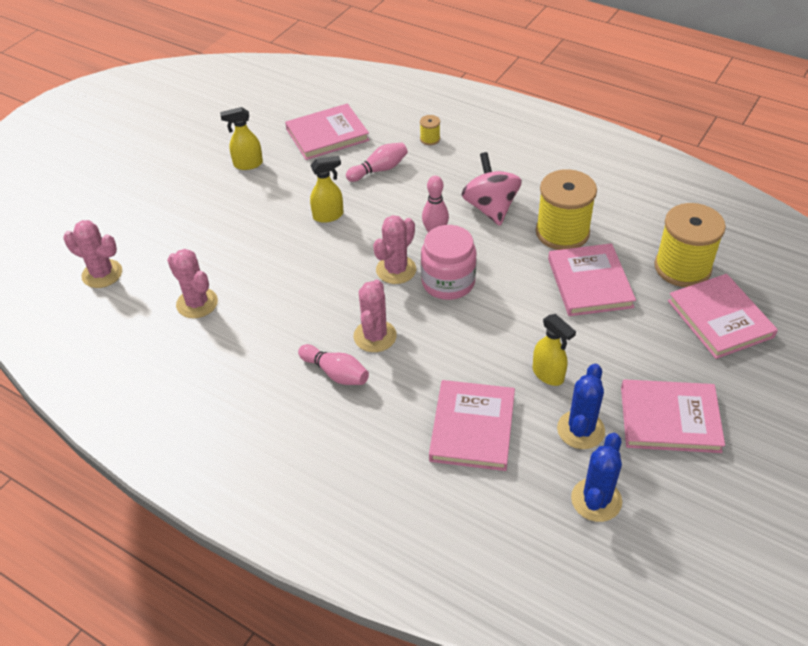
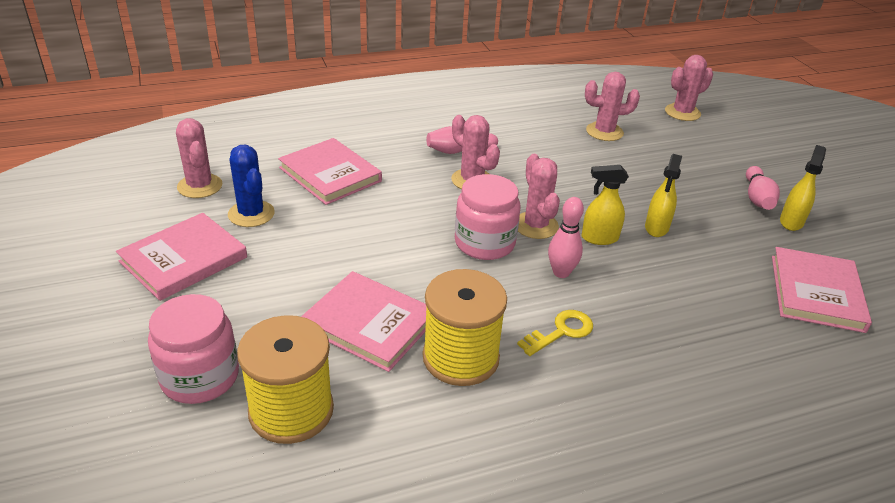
camera: 125 degrees right, 10 degrees down
(379, 170) = (710, 294): pink bowling pin -> pink bowling pin (757, 198)
(430, 139) = (746, 365): yellow spool -> none
(490, 208) = (561, 332): pink spinning top -> yellow key
(548, 375) = (316, 231): yellow spray bottle -> yellow spray bottle (599, 238)
(596, 500) = (200, 186): blue cactus -> pink cactus
(720, 319) = (200, 377): pink book -> pink jar

